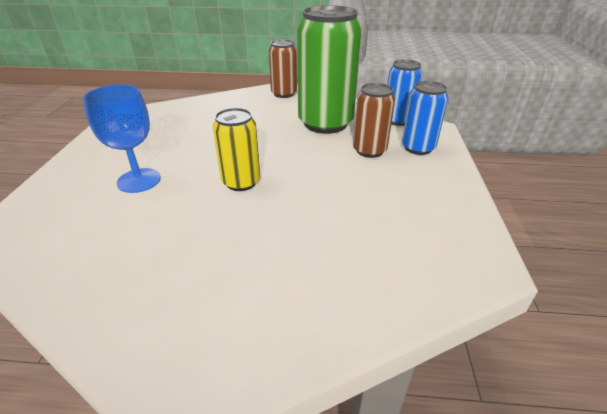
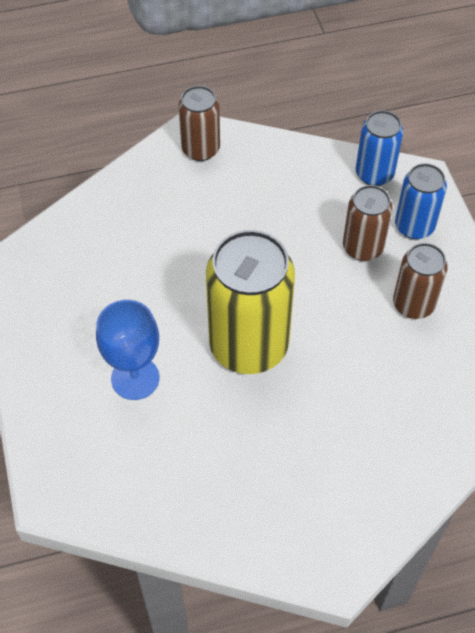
camera: 20 degrees left, 20 degrees up
(241, 182) = (248, 345): yellow can -> yellow can, size x1.81
(325, 123) = (289, 206): green can -> none
(397, 188) = (413, 304): none -> brown can

